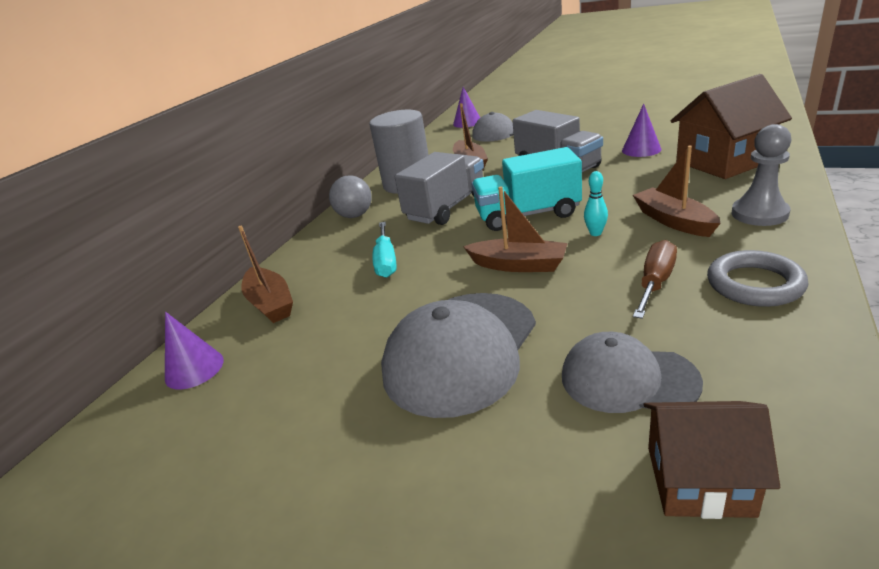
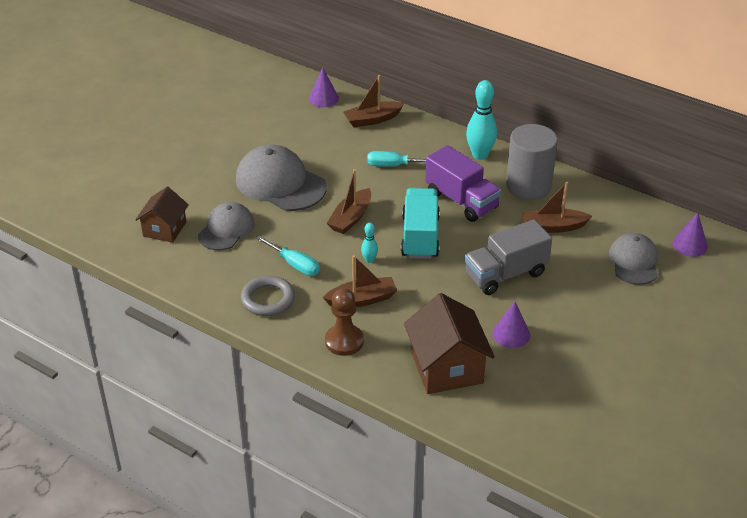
camera: 95 degrees right, 10 degrees up
(355, 215) = (480, 155): grey ball -> turquoise bowling pin
(446, 208) = (461, 201): grey truck -> purple truck
(655, 282) = (295, 265): brown screwdriver -> turquoise screwdriver
(759, 214) = (344, 341): grey pawn -> brown pawn

